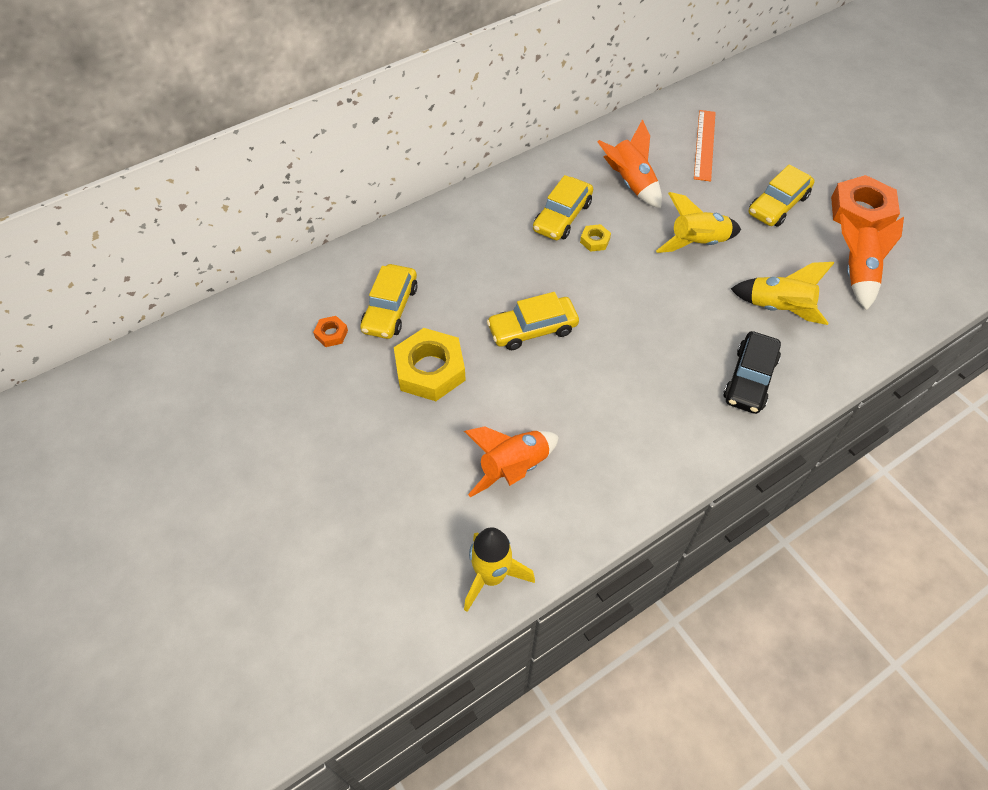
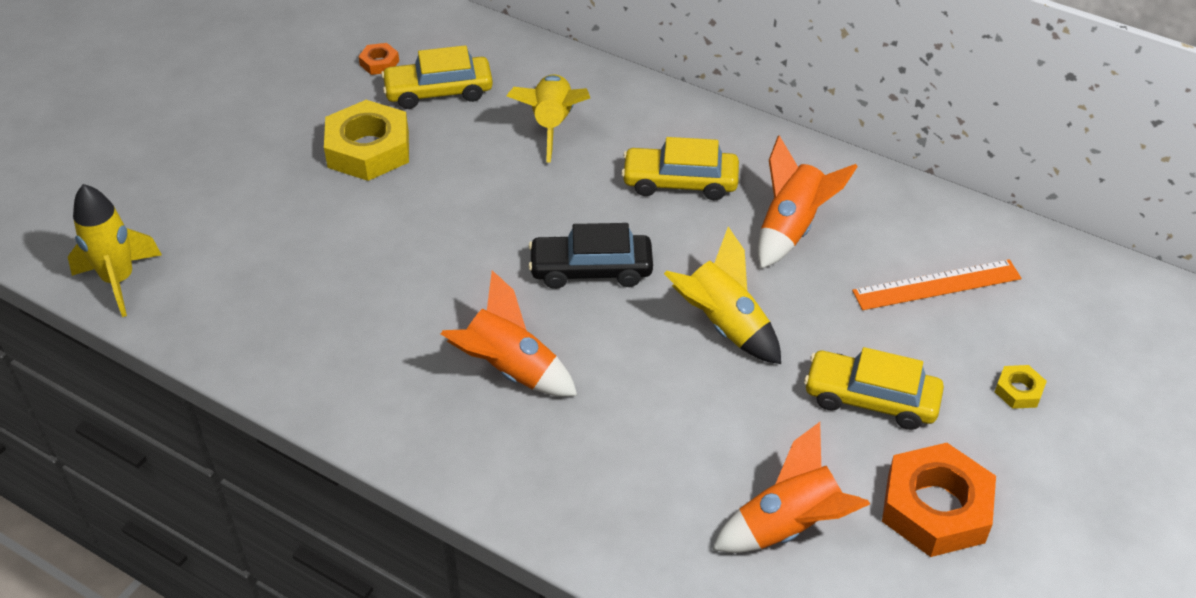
camera: 65 degrees right, 10 degrees down
(513, 468) = (263, 256): orange rocket -> orange rocket (509, 370)
(532, 329) = (473, 211): yellow car -> none
(595, 240) = (658, 224): yellow nut -> yellow nut (1018, 391)
(749, 379) = (505, 440): black car -> black car (591, 269)
(778, 309) = (654, 445): yellow rocket -> yellow rocket (552, 125)

